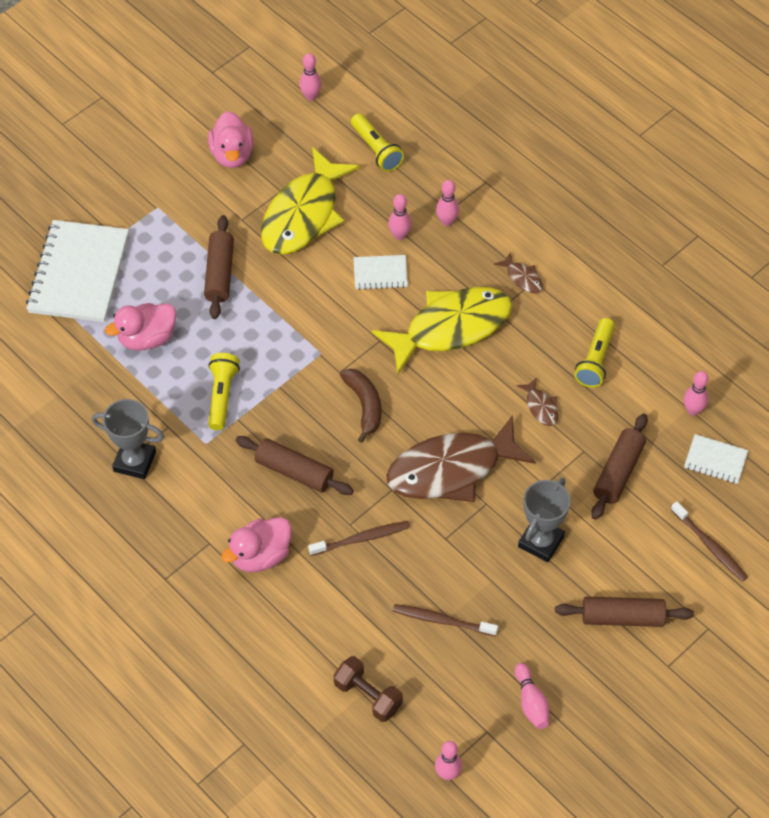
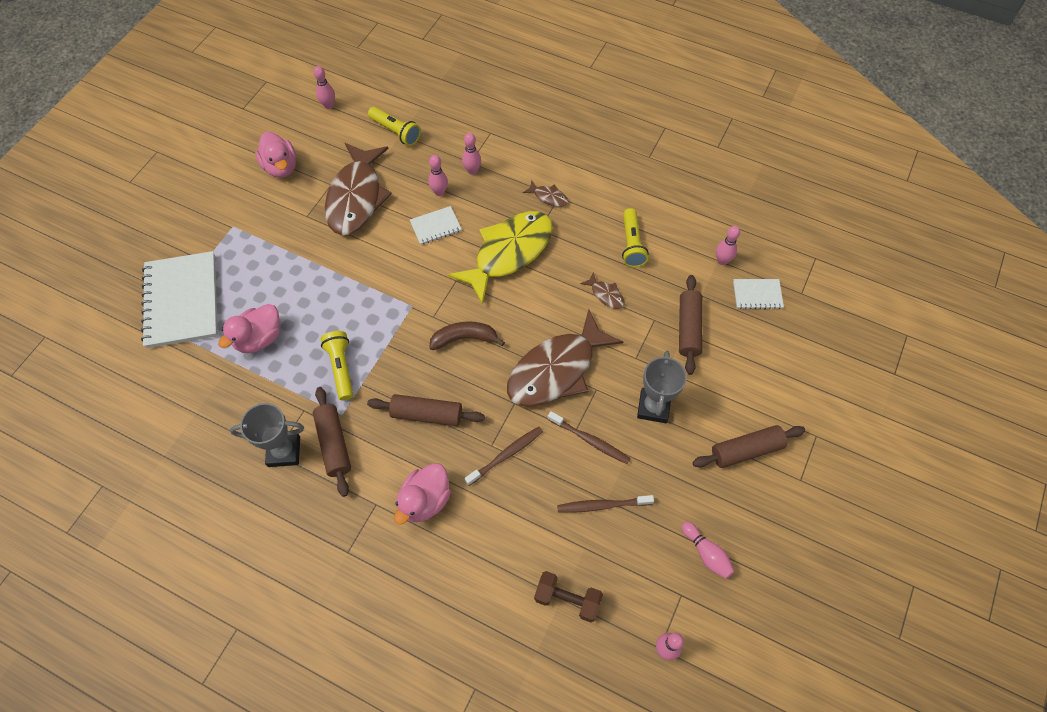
camera: 20 degrees left, 5 degrees up
(219, 273) = (303, 265): brown rolling pin -> brown rolling pin (334, 444)
(304, 214) = (356, 197): yellow fish -> brown fish
(364, 406) = (464, 338): brown banana -> brown banana turned 60 degrees counterclockwise
(710, 546) = (786, 366): brown toothbrush -> brown toothbrush (590, 441)

